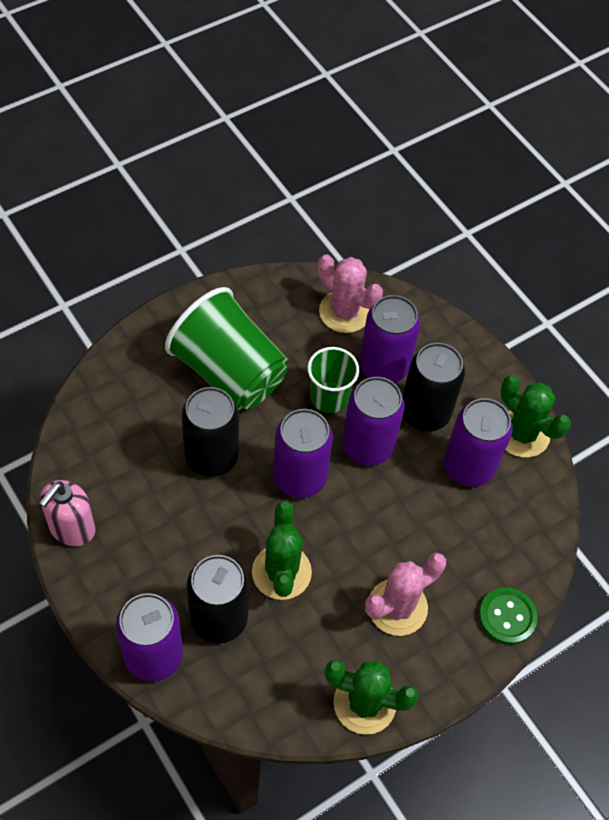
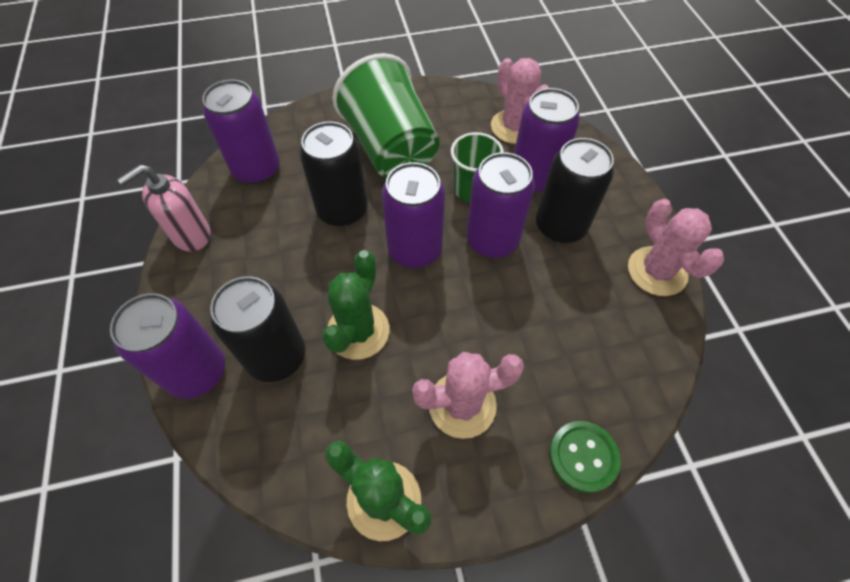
camera: 25 degrees right, 0 degrees up
(468, 466) = (589, 286): purple can -> purple can (256, 169)
(522, 433) = (657, 271): green cactus -> pink cactus

